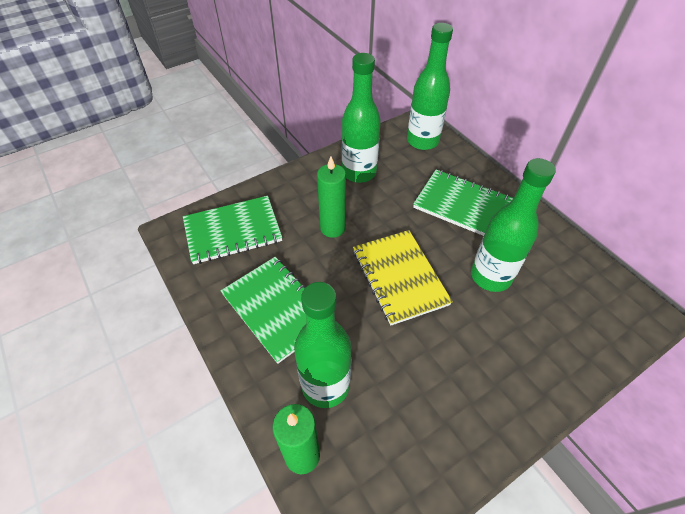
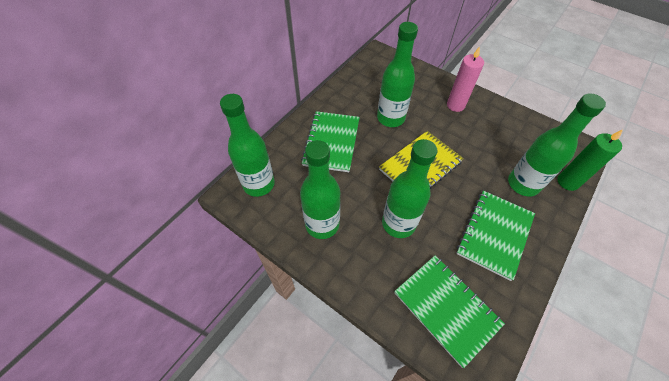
camera: 110 degrees left, 5 degrees up
(332, 228) = (398, 223): green candle -> green bottle
(502, 374) = (455, 105): none -> pink candle

